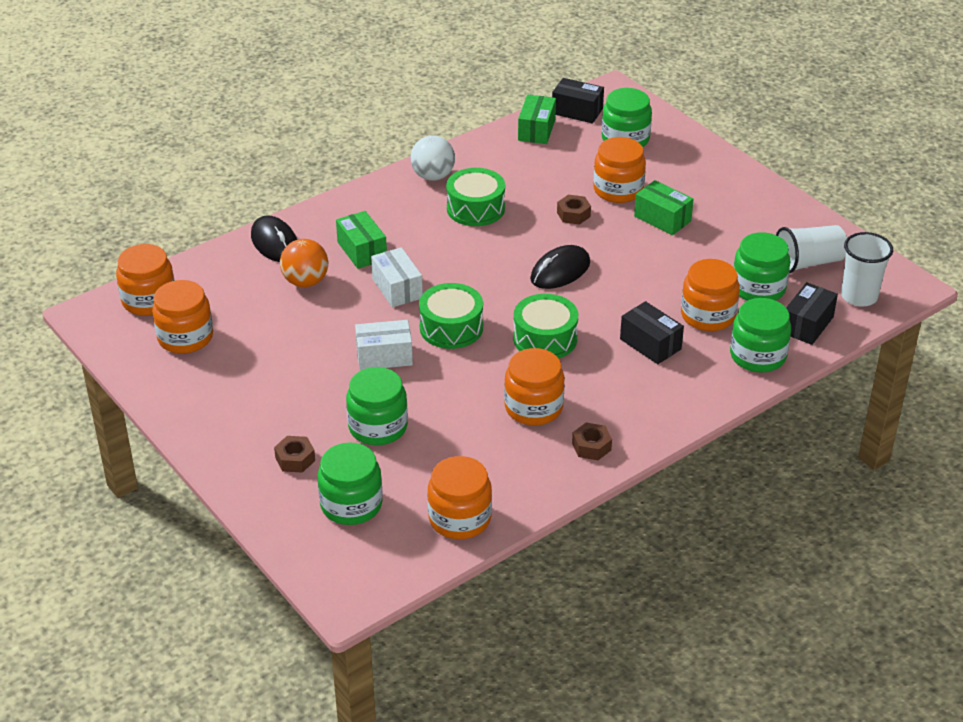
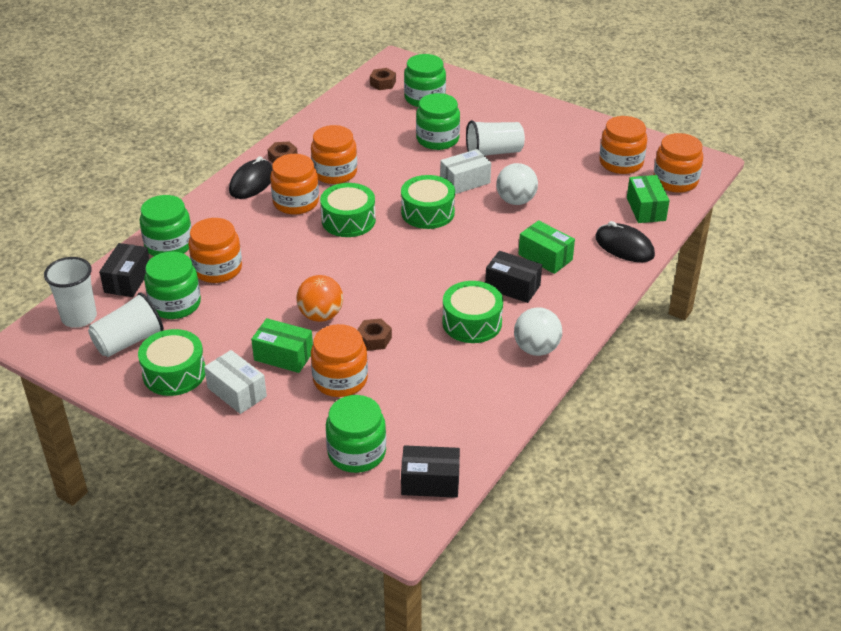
camera: 160 degrees right, 0 degrees up
(295, 459) = (478, 112): brown nut -> brown nut (383, 83)
(305, 281) = (570, 221): orange ball -> orange ball (321, 315)
(322, 389) = (494, 152): none -> white cup
(344, 318) = (516, 201): none -> white ball
(397, 288) = (491, 232): white box -> white box (237, 392)
(460, 518) = (352, 105): orange jar -> orange jar (296, 202)
(536, 130) = (463, 439): green box -> green box (646, 209)
(560, 271) = (361, 279): black mouse -> black mouse (252, 183)
(650, 344) = (261, 235): black box -> black box (512, 287)
(767, 226) = (174, 373): none -> green drum

